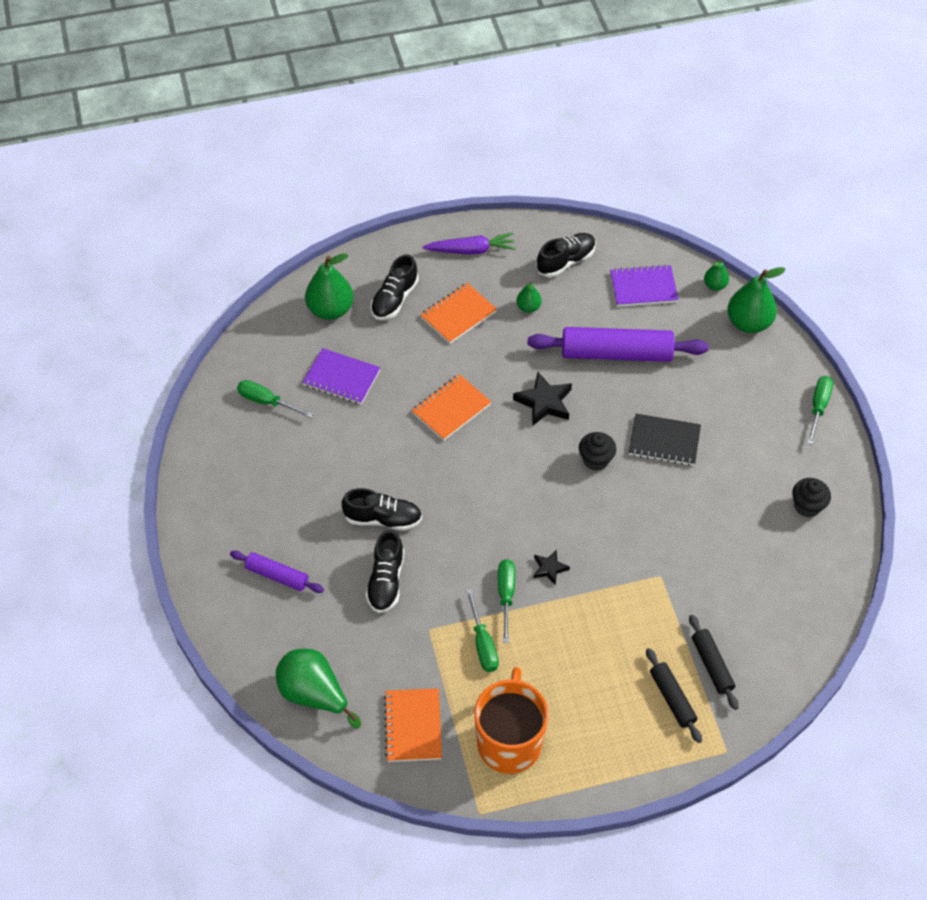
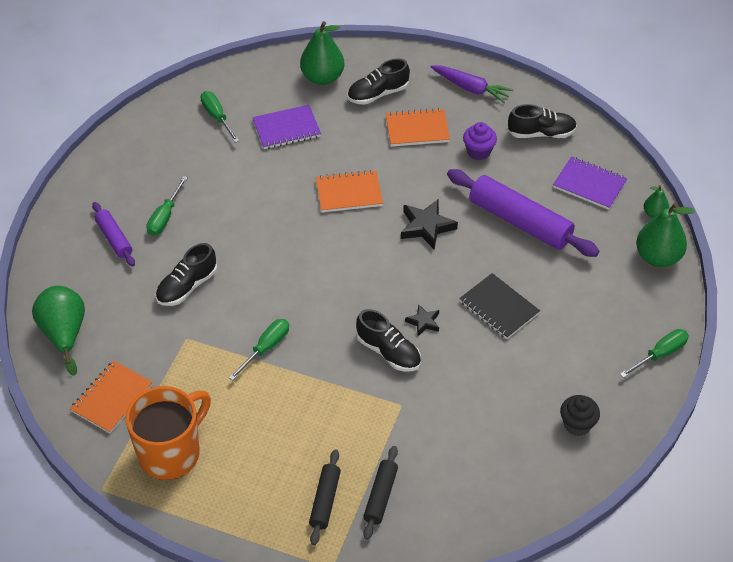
camera: 35 degrees right, 5 degrees down
(341, 378) = (286, 129): purple notebook -> purple notebook turned 75 degrees counterclockwise
(383, 519) = (225, 242): black shoe -> black shoe (388, 352)
(483, 644) = (216, 372): green screwdriver -> green screwdriver (165, 217)
(528, 307) = (478, 152): green pear -> purple cupcake
(549, 568) = (317, 348): black star -> black star (423, 322)
(595, 460) = (428, 291): black cupcake -> none

